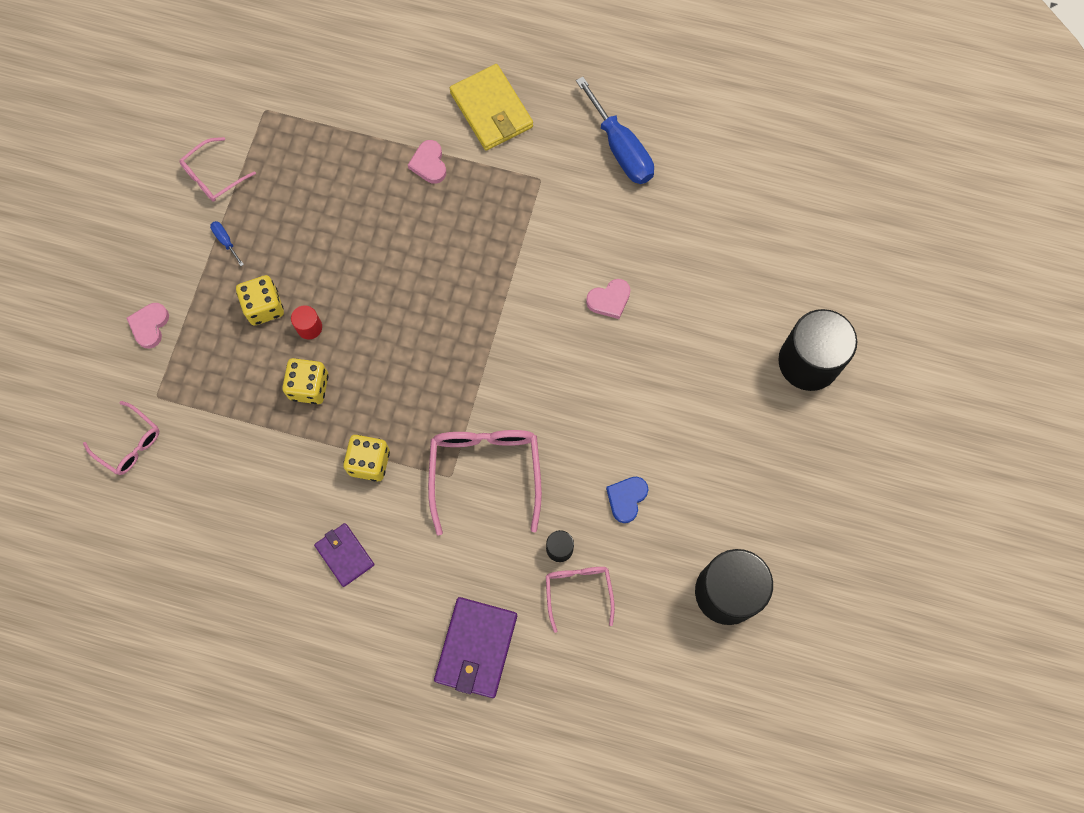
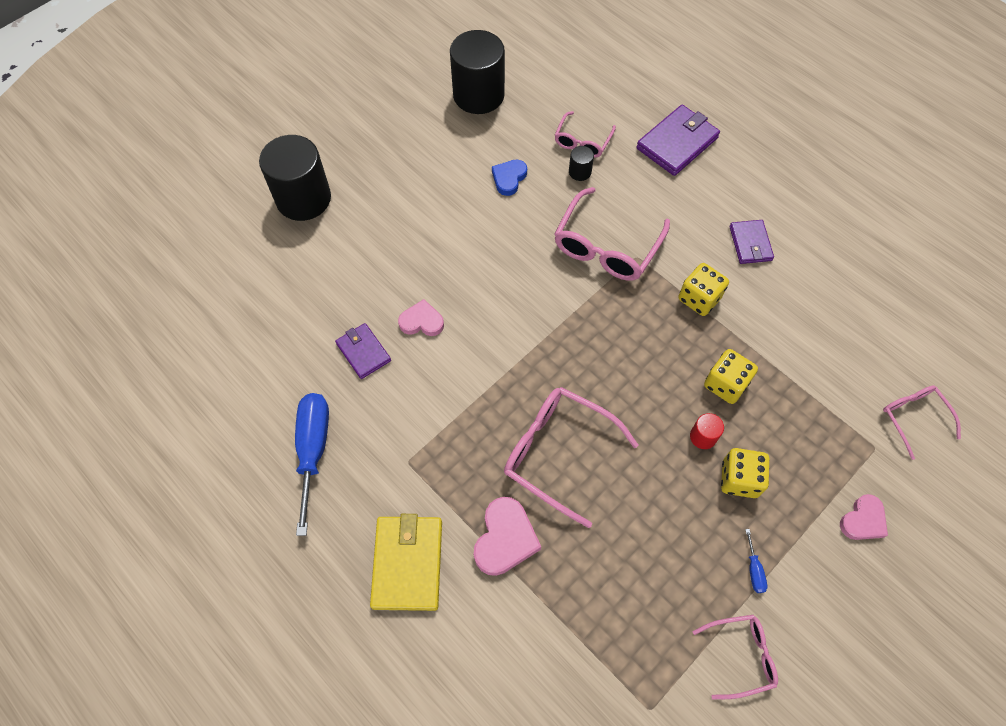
camera: 150 degrees left, 10 degrees down
(424, 249) = (557, 453): none -> pink glasses
(429, 164) = (505, 539): pink heart -> pink heart, size x1.51
(626, 499) = (509, 178): blue heart -> blue heart turned 150 degrees clockwise
(640, 246) = (363, 352): none -> purple wallet

